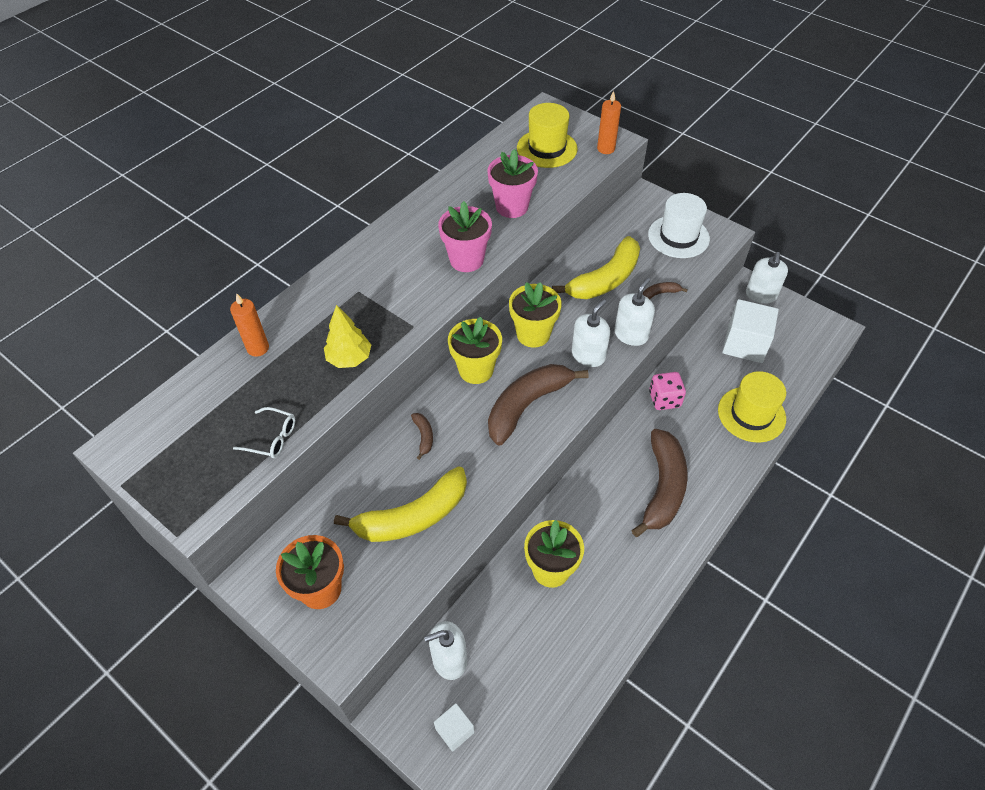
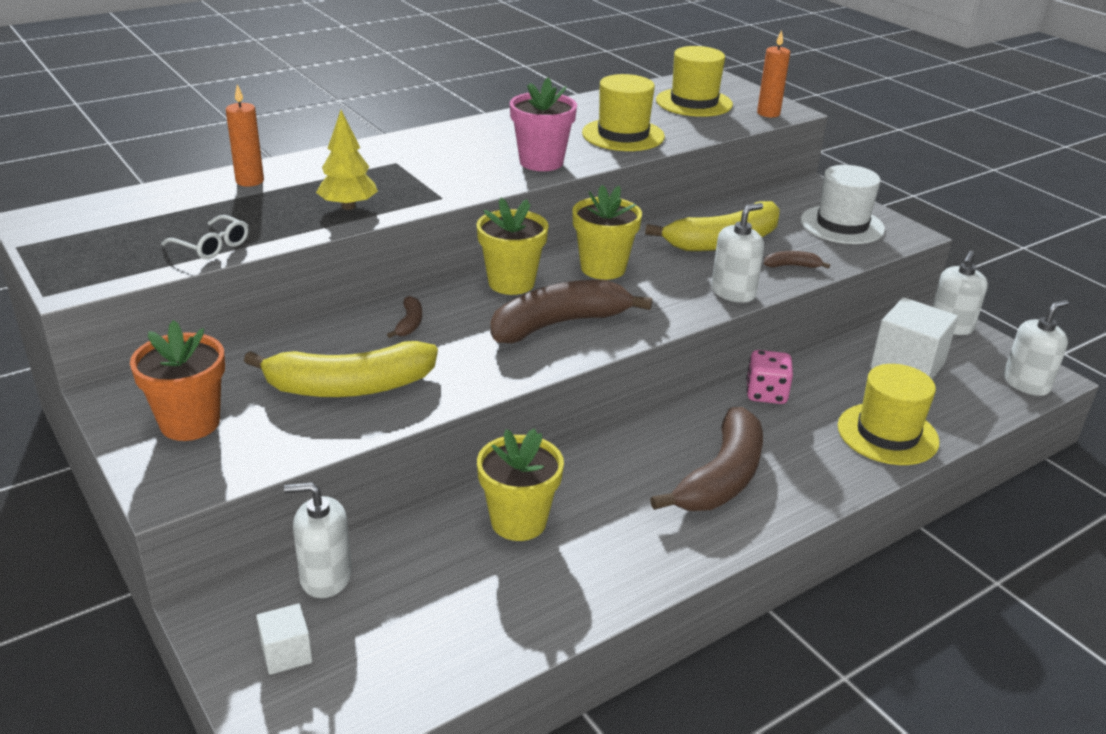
camera: 15 degrees right, 20 degrees down
(512, 207) = (623, 135): pink flower pot -> yellow hat
(588, 355) = (665, 298): white soap dispenser -> white soap dispenser (1026, 384)

